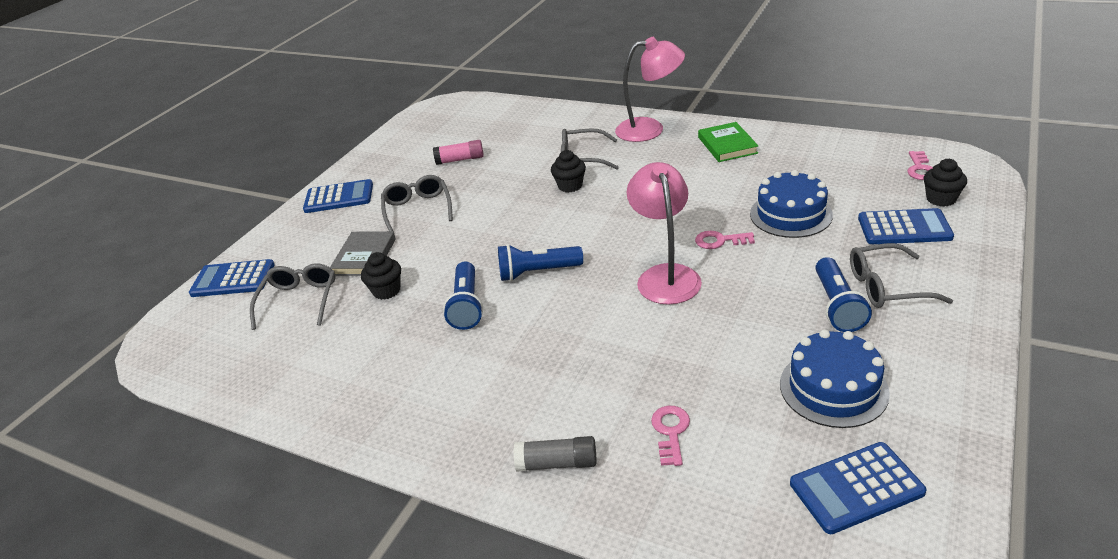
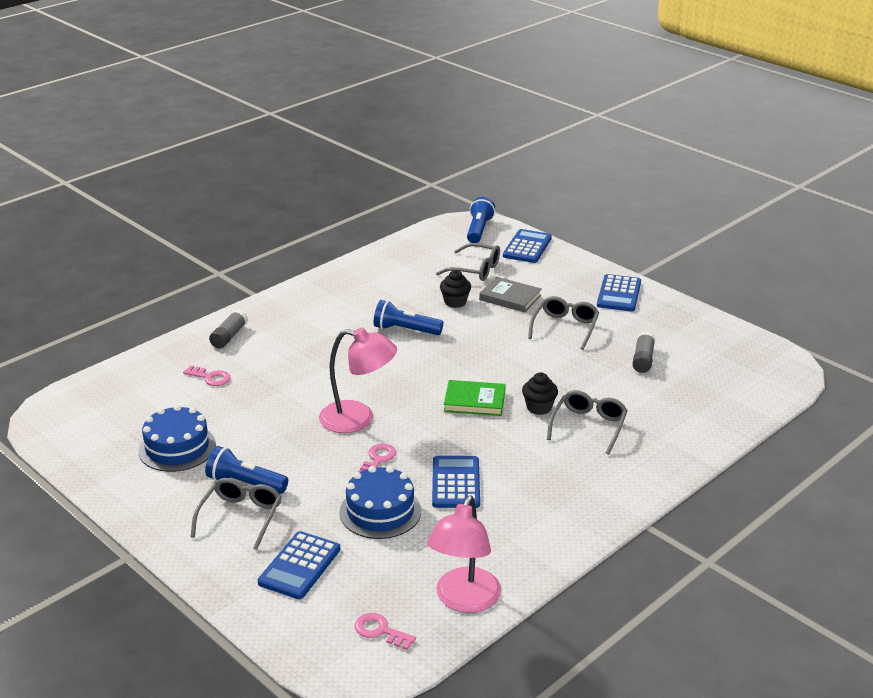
camera: 105 degrees right, 5 degrees down
(418, 209) = (565, 327): grey glasses -> grey glasses turned 75 degrees counterclockwise
(460, 160) = (643, 359): pink glue stick -> grey glue stick
(537, 272) = (418, 365): blue flashlight -> blue flashlight (479, 230)
(650, 129) = (620, 484): pink lamp -> pink lamp (464, 600)
(727, 145) = (541, 523): green book -> green book (474, 401)
(856, 488) = (106, 424): blue calculator -> blue calculator (455, 483)
(941, 199) = (319, 613): black cupcake -> none

